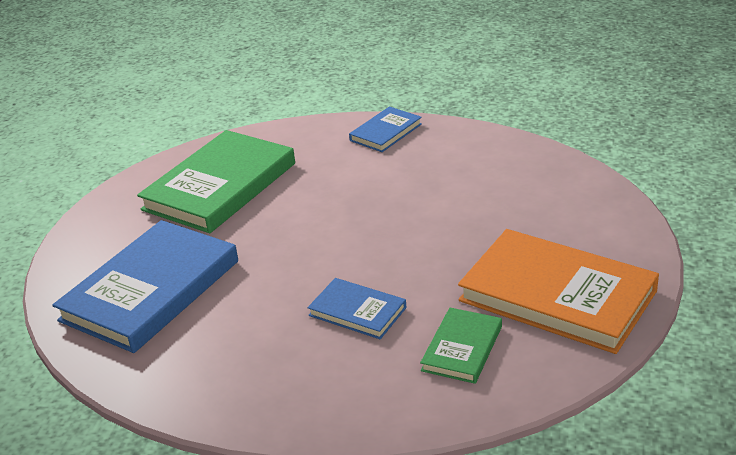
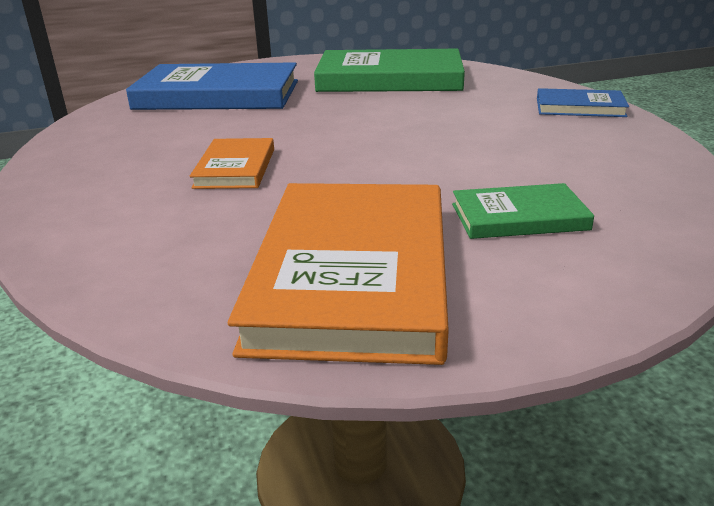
camera: 60 degrees right, 5 degrees down
(357, 311) = (235, 168): blue book -> orange book
(462, 348) = (194, 235): green book -> green book (519, 217)

